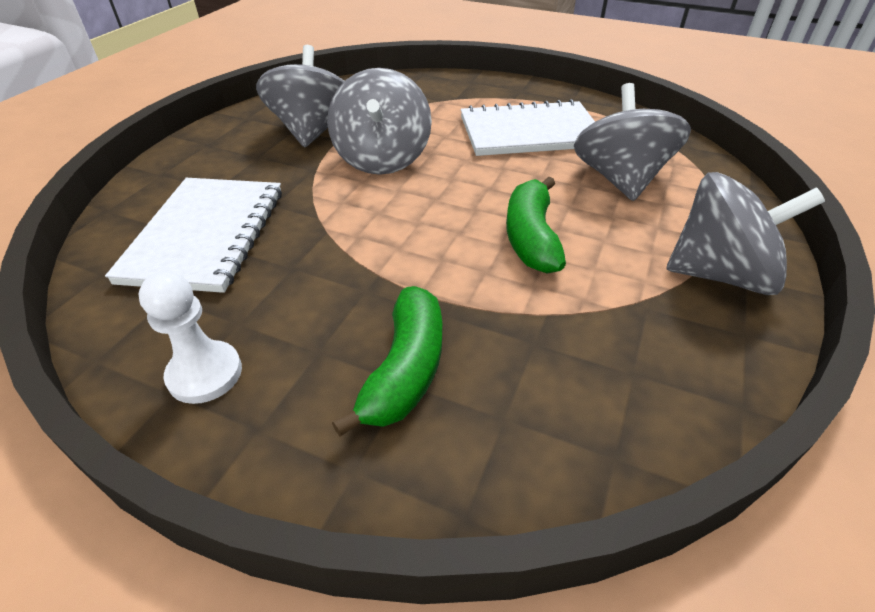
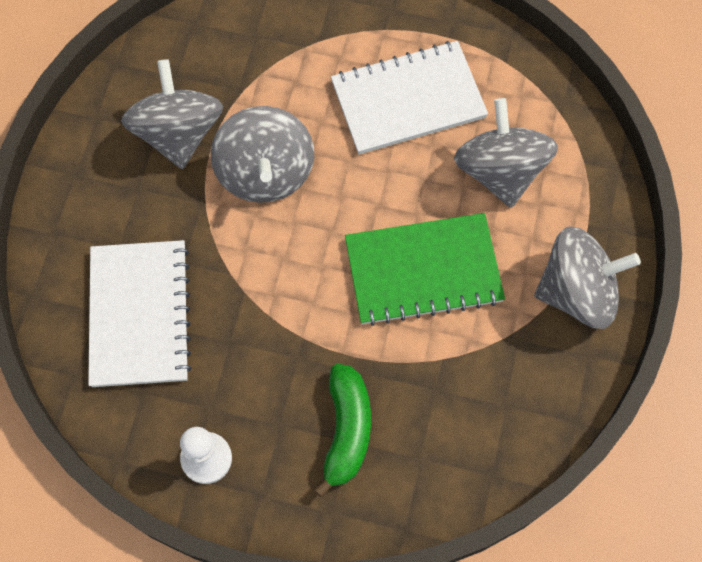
camera: 10 degrees left, 25 degrees up
(531, 237) = (423, 270): green banana -> green notebook

